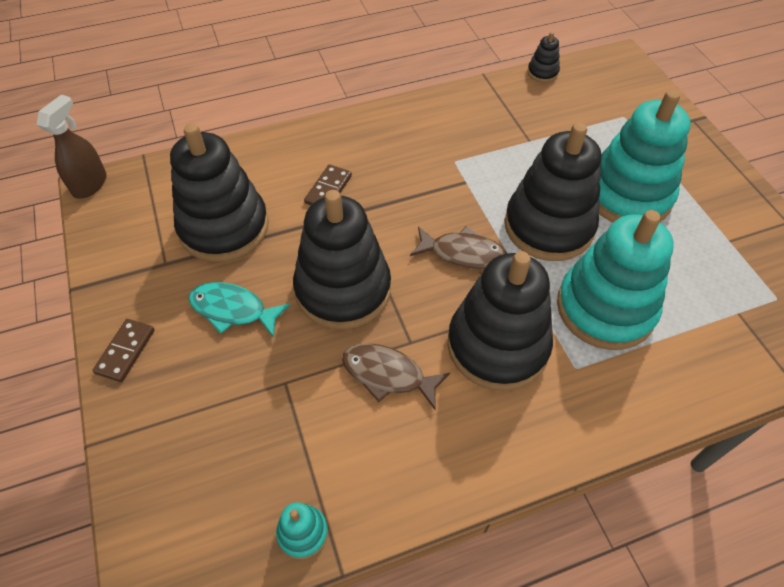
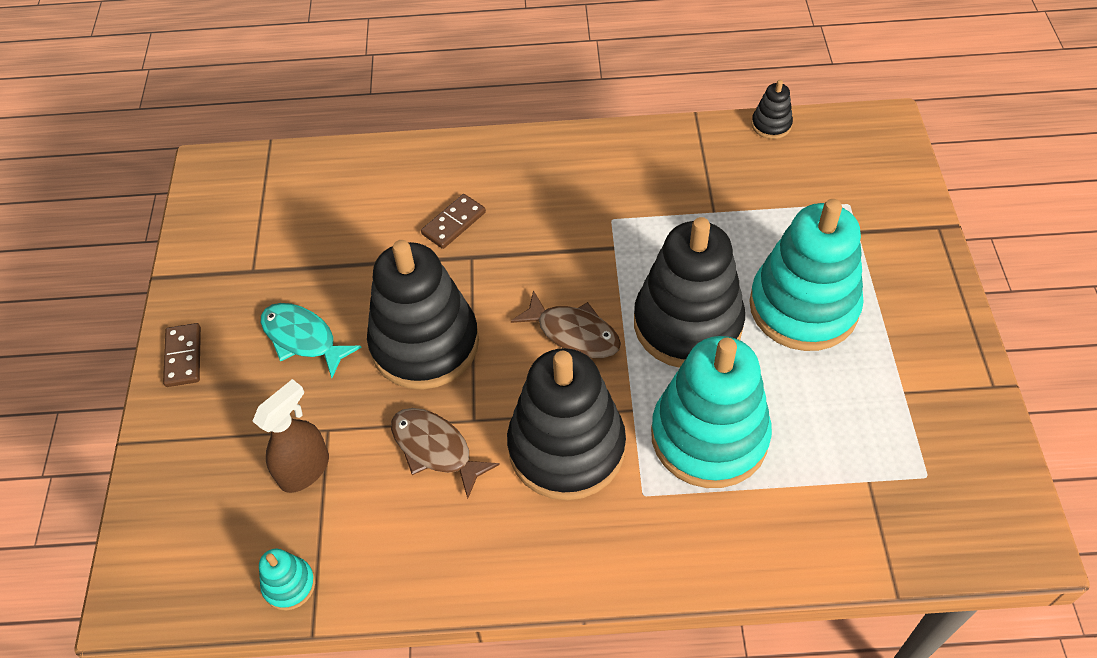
camera: 20 degrees right, 0 degrees up
(90, 184) = (206, 164): brown spray bottle -> brown spray bottle (305, 470)
(125, 351) = (183, 357): brown domino -> brown domino turned 45 degrees counterclockwise
(224, 227) = (326, 244): black stacking toy -> none

